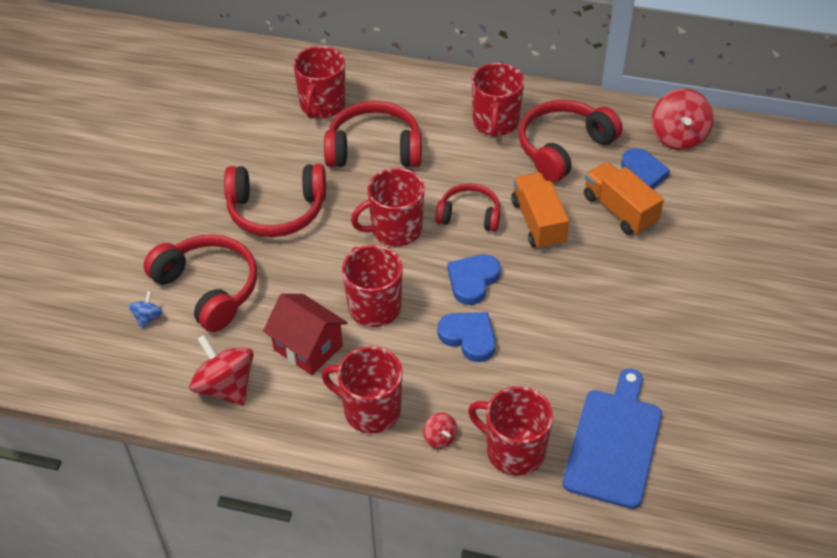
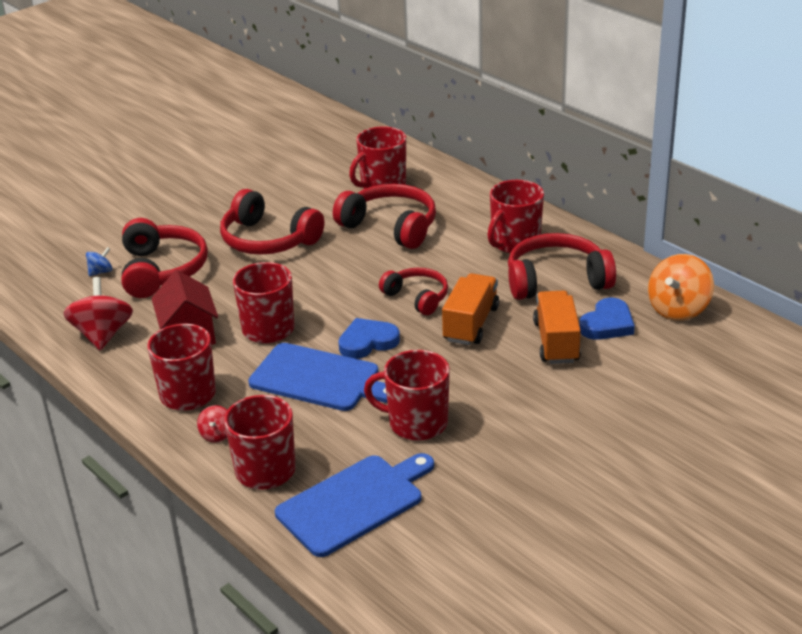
camera: 35 degrees right, 15 degrees down
(395, 230) = (344, 285): red mug -> red mug (416, 423)
(469, 337) = (319, 378): blue heart -> blue cutting board
(678, 137) = (678, 309): red spinning top -> orange spinning top

